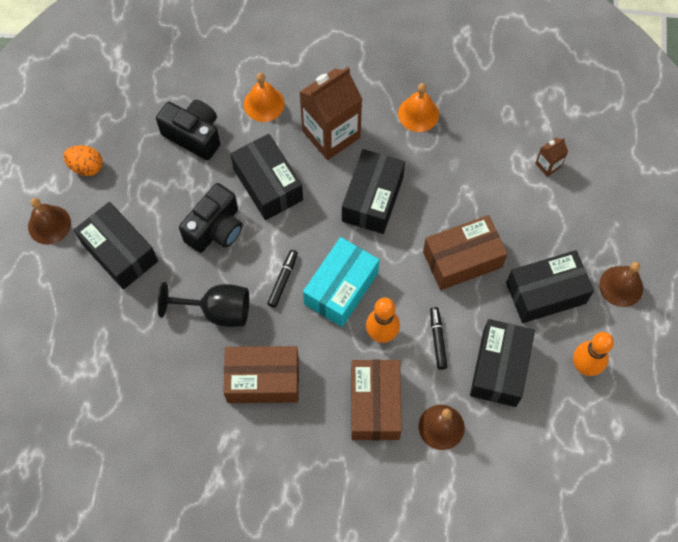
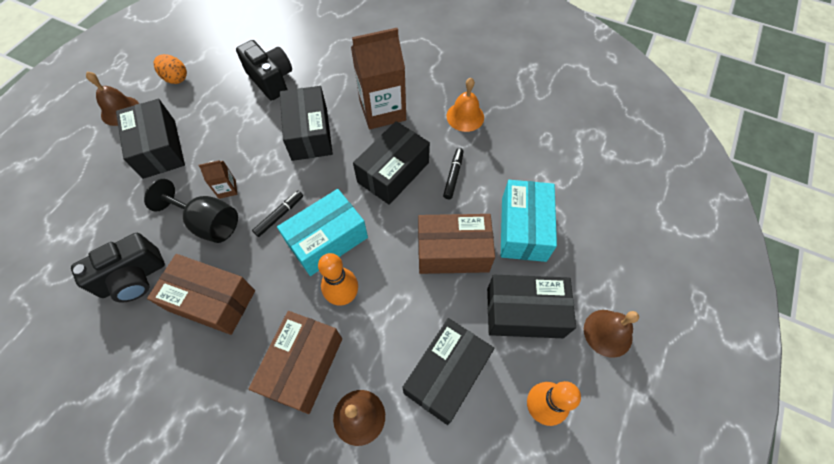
camera: 20 degrees right, 5 degrees down
(216, 229) = (247, 155): black camera -> black camera (133, 278)
(264, 104) = (339, 73): orange bell -> none
(437, 339) = (396, 321): black marker -> black marker (453, 176)
(518, 216) = (523, 229): none -> turquoise box
(548, 165) = (569, 193): brown carton -> brown carton (227, 189)

